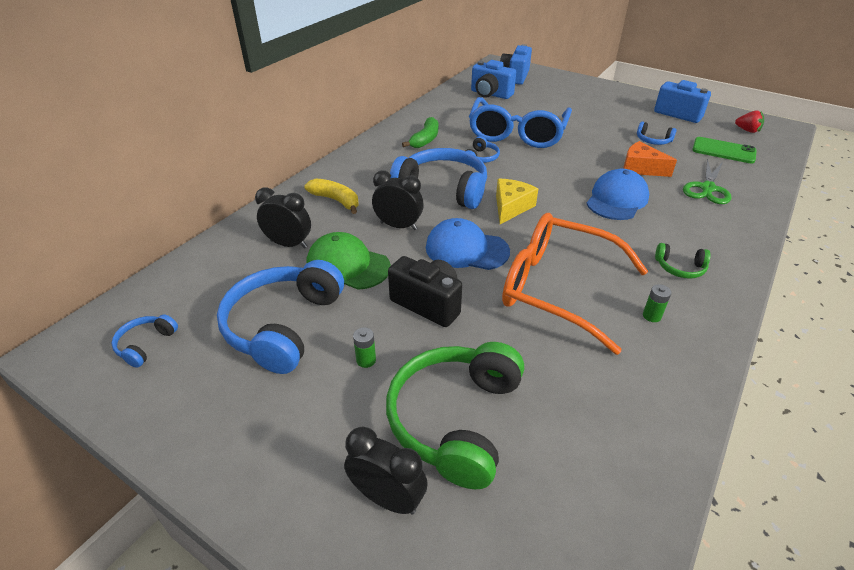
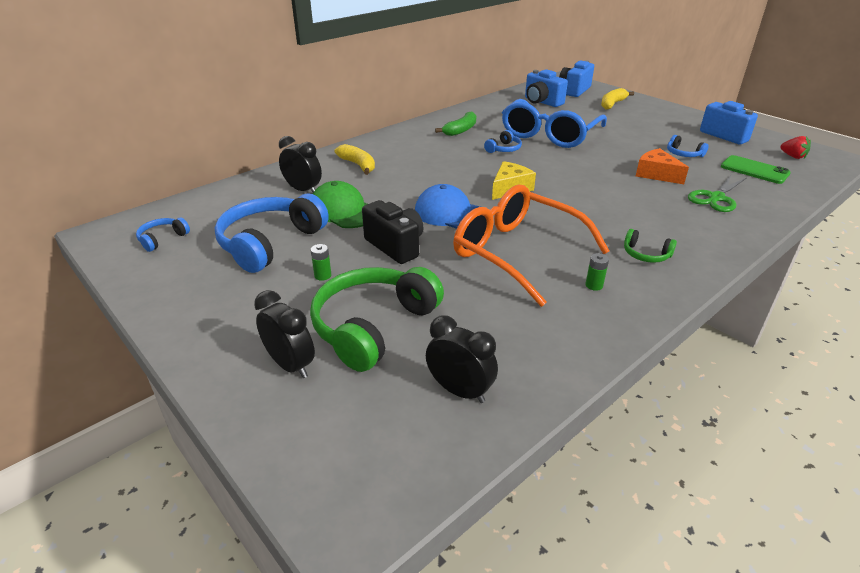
camera: 15 degrees right, 5 degrees down
(398, 226) = (401, 189): black clock -> black clock (460, 391)
(443, 189) = (455, 168): blue headphones -> none
(559, 89) = (612, 104): none -> yellow banana
(617, 199) = (616, 195): blue cap -> none

